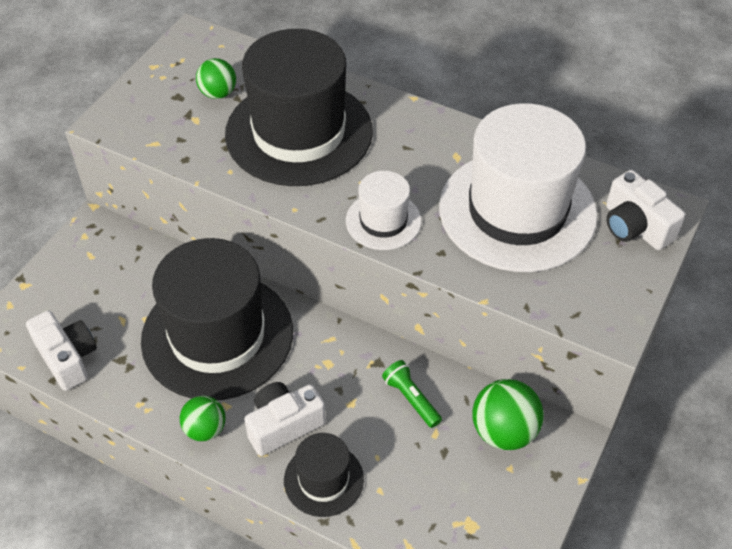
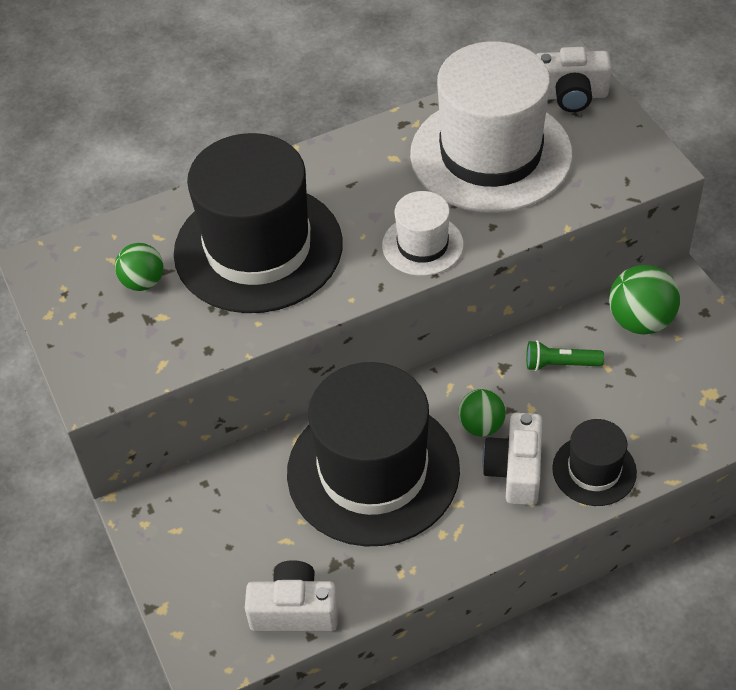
camera: 50 degrees left, 0 degrees up
(205, 429) = (472, 533): green ball -> green ball (481, 426)

